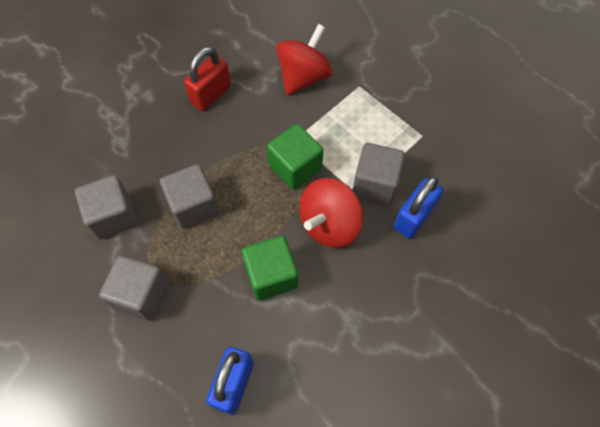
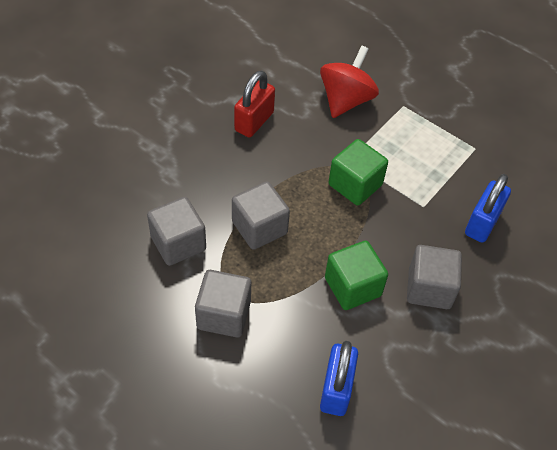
camera: 10 degrees left, 10 degrees down
(329, 224) = (400, 236): red spinning top -> none
(375, 183) = (438, 195): grey cube -> grey cube (429, 288)

